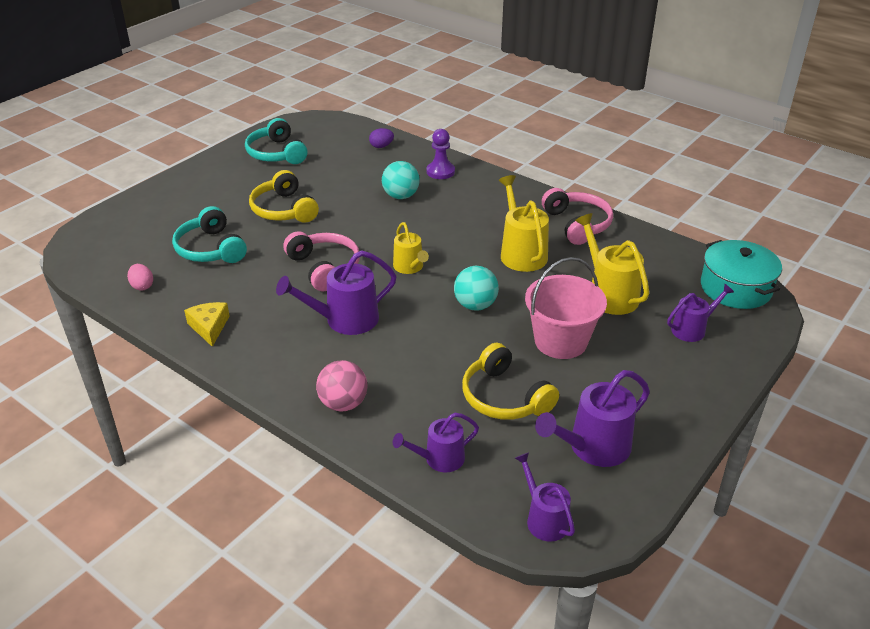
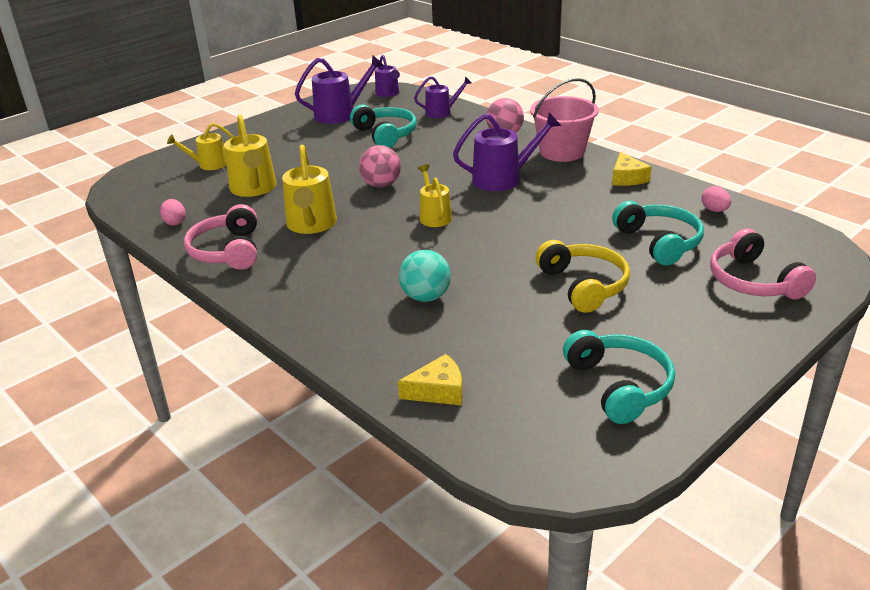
camera: 170 degrees left, 5 degrees down
(324, 268) = (525, 219): pink headphones -> pink headphones (753, 281)
(381, 146) = (438, 390): purple egg -> yellow cheese
(440, 172) = (358, 333): purple pawn -> none
(475, 305) = (381, 185): turquoise ball -> pink ball
(504, 397) = (385, 135): yellow headphones -> turquoise headphones
(560, 341) = (322, 161): pink bucket -> pink bucket (562, 152)
(651, 250) = (175, 222): none -> pink egg
(692, 329) = (209, 164): purple watering can -> yellow watering can
(735, 288) = (136, 189): turquoise pot -> none

